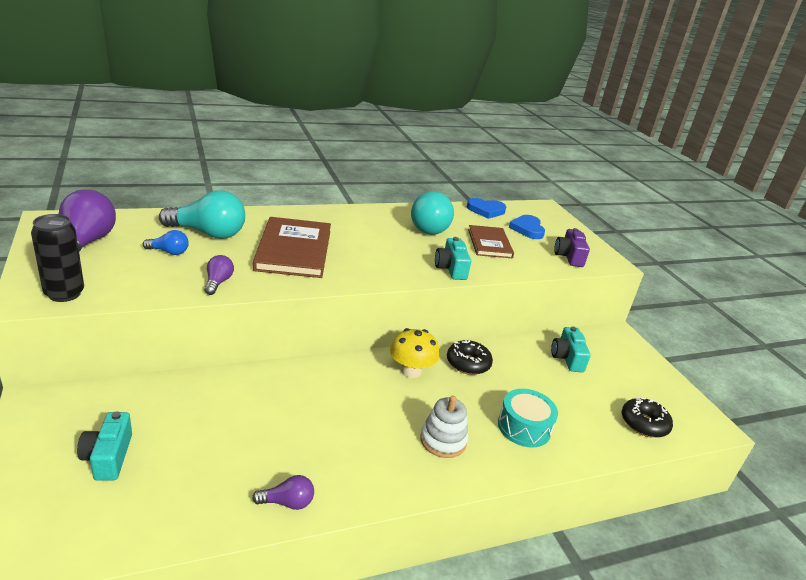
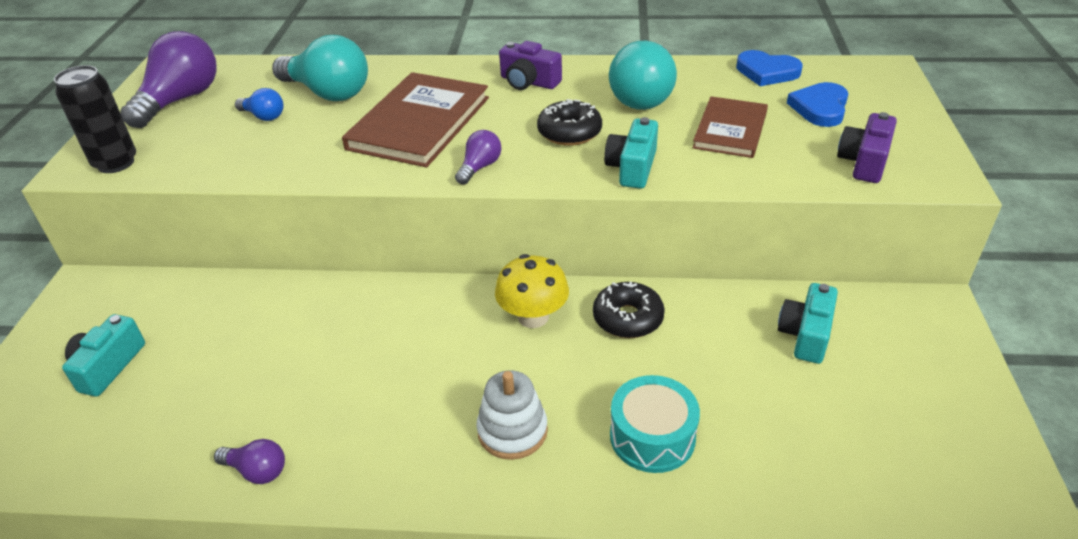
camera: 30 degrees right, 10 degrees up
(218, 282) = (290, 163): purple light bulb -> purple light bulb (479, 167)
(349, 221) = (529, 82): none -> purple camera
(644, 423) = (878, 475): black donut -> black donut (569, 132)

